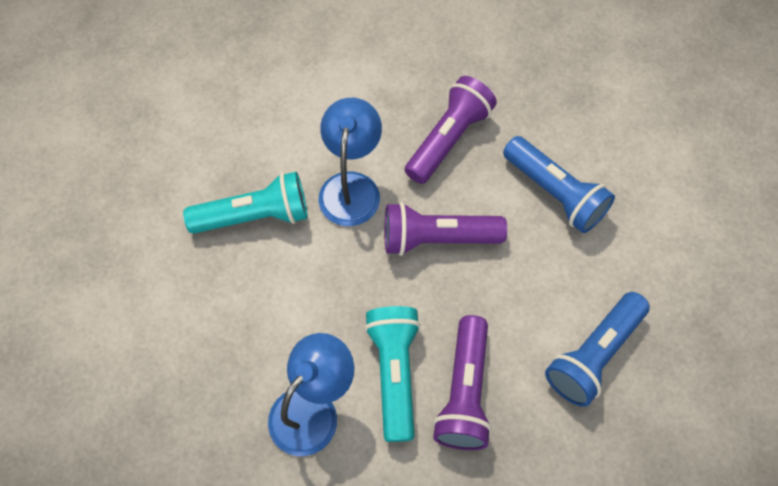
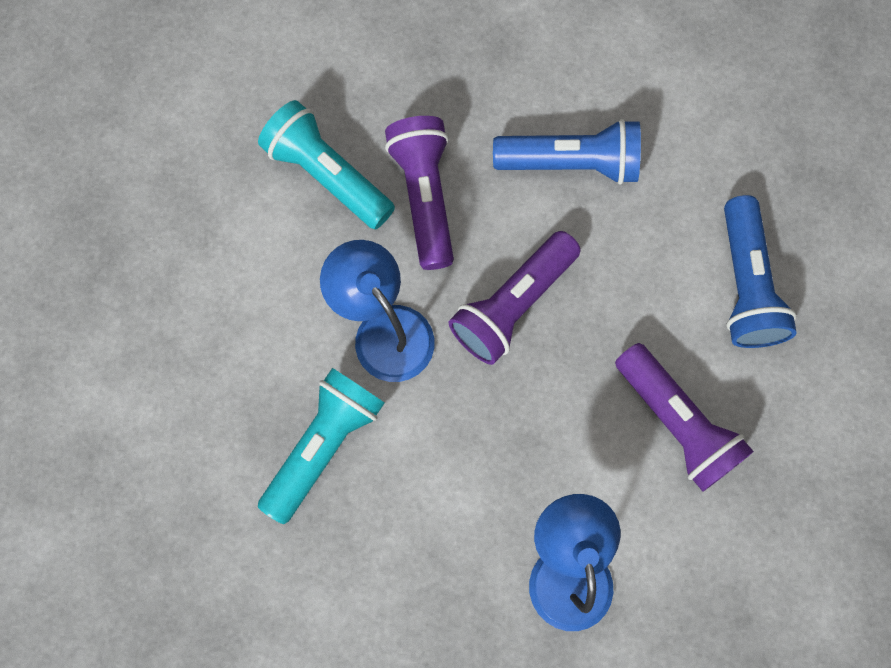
camera: 45 degrees left, 10 degrees up
(394, 373) = (602, 465): turquoise flashlight -> turquoise flashlight (327, 175)

